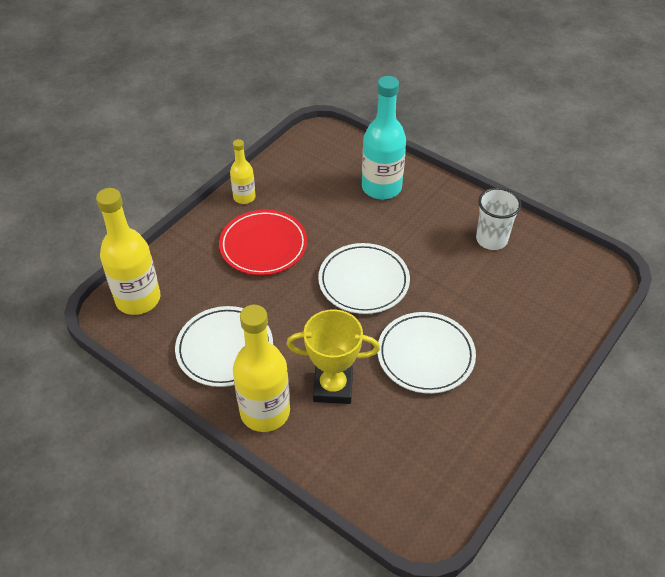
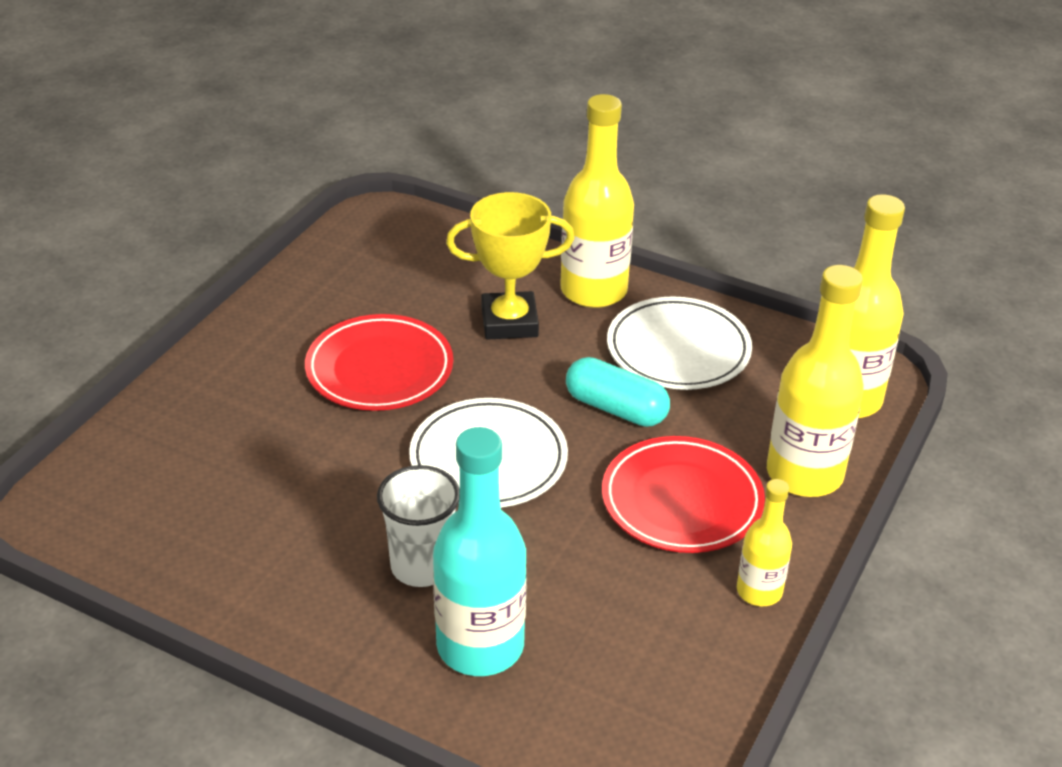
camera: 170 degrees right, 10 degrees down
(190, 253) = (804, 474): none -> yellow bottle
(280, 307) = (616, 408): none -> turquoise capsule
(425, 355) = (379, 369): white plate -> red plate
(491, 239) = (254, 556): white cup -> white cup (421, 566)

